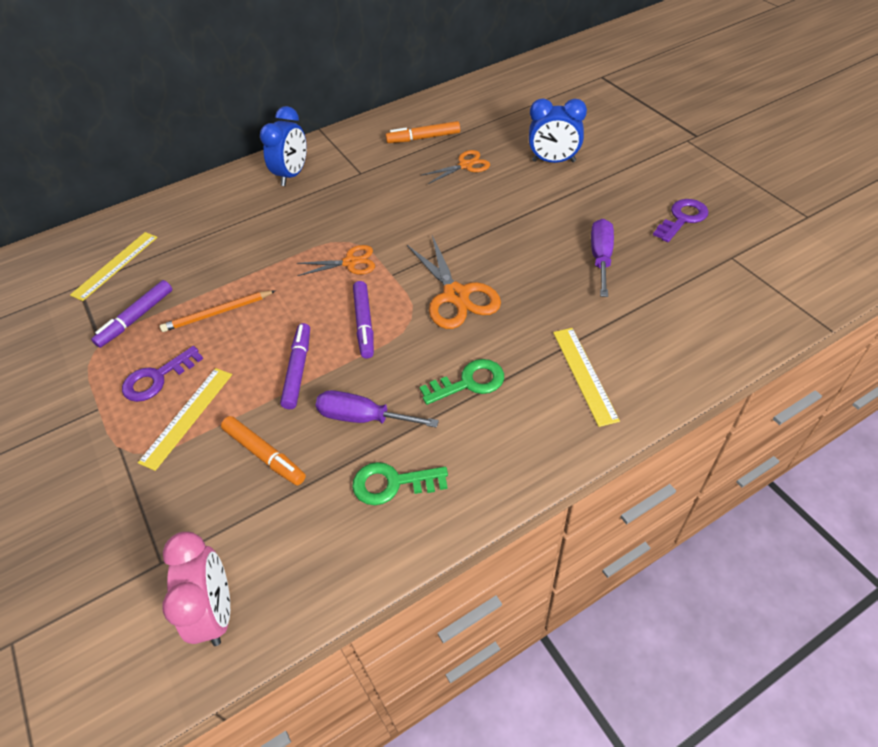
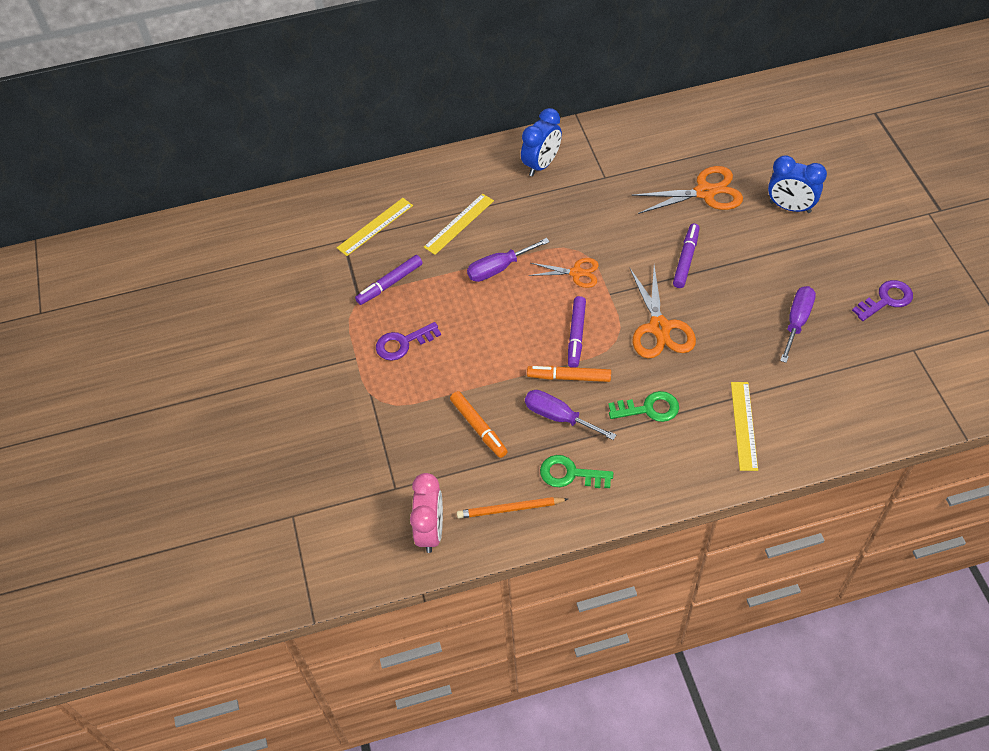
camera: 15 degrees right, 5 degrees up
(187, 417) = (423, 382): yellow ruler -> yellow ruler (459, 224)
(217, 313) = (457, 295): orange pencil -> orange pencil (510, 509)
(262, 276) = (498, 268): none -> purple screwdriver
(298, 370) = (515, 363): purple marker -> purple marker (686, 259)
(423, 138) = (673, 149): orange marker -> orange marker (569, 377)
(465, 165) = (705, 192): orange scissors -> orange scissors, size x1.62

